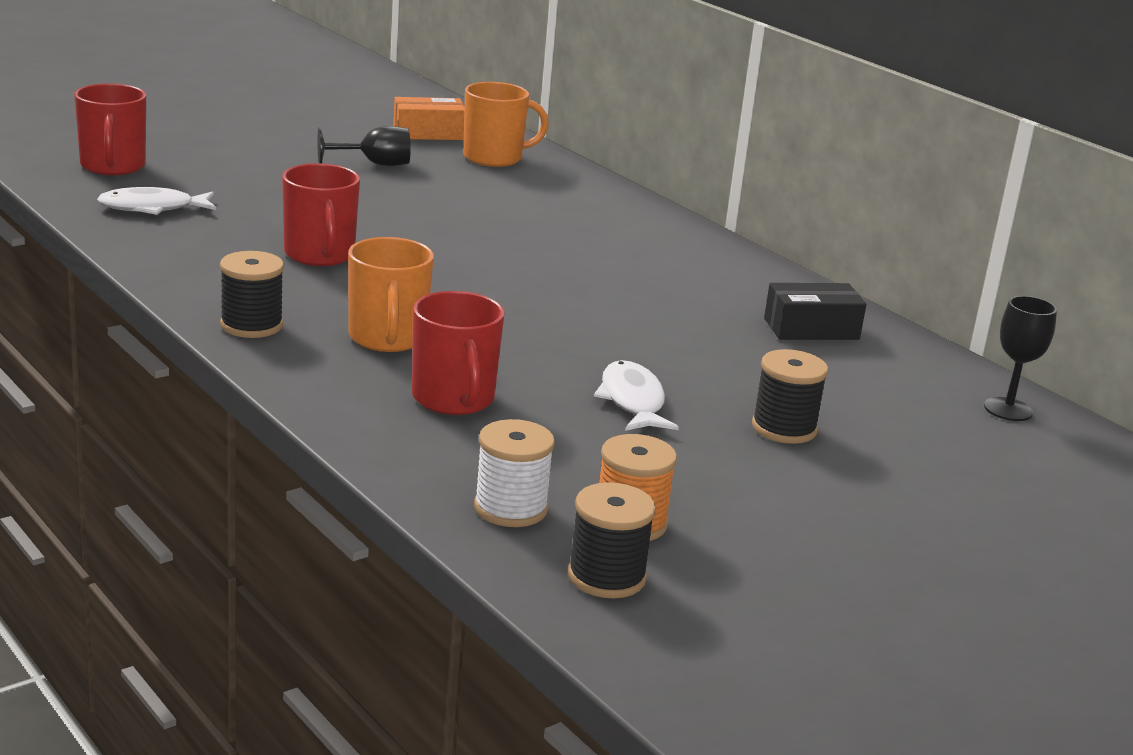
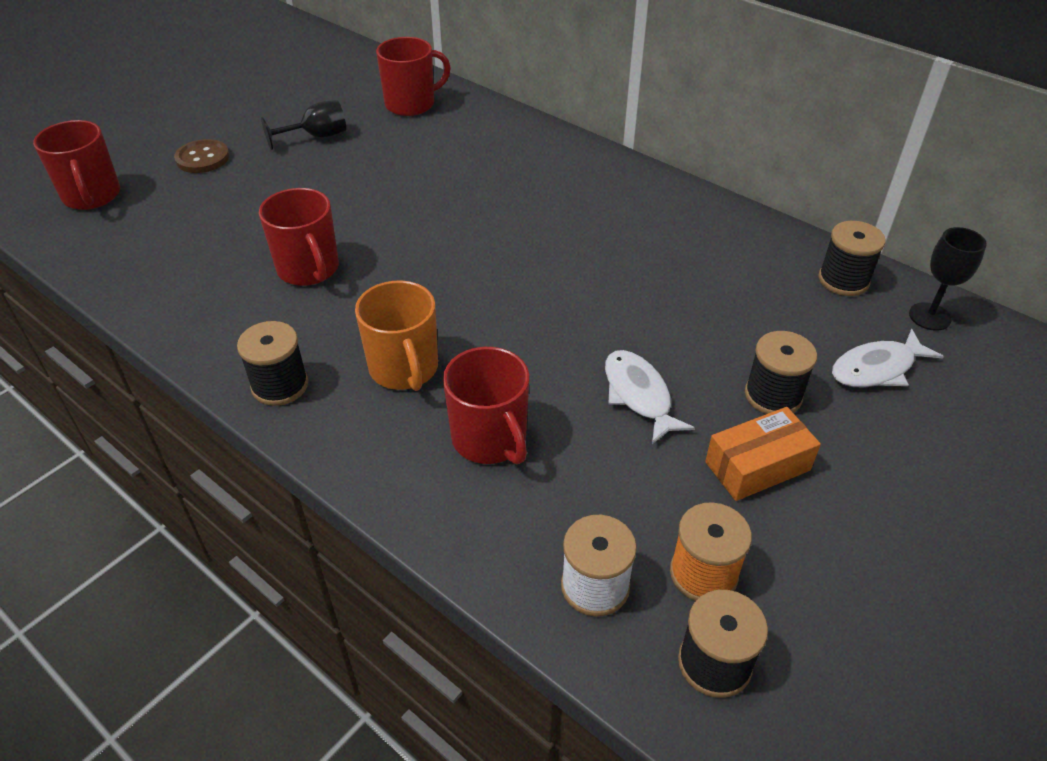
camera: 10 degrees left, 20 degrees up
(152, 208) = (143, 244): white fish -> white fish (877, 368)
(242, 159) = (202, 158): none -> brown button
(428, 133) = (347, 86): orange box -> orange box (757, 466)
(494, 158) = (411, 104): orange mug -> red mug
(811, 329) = (740, 256): black box -> none
(922, 367) = (843, 280): none -> black spool

